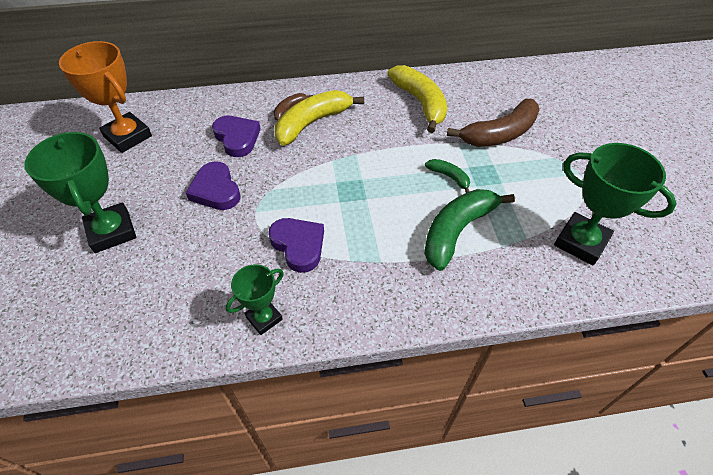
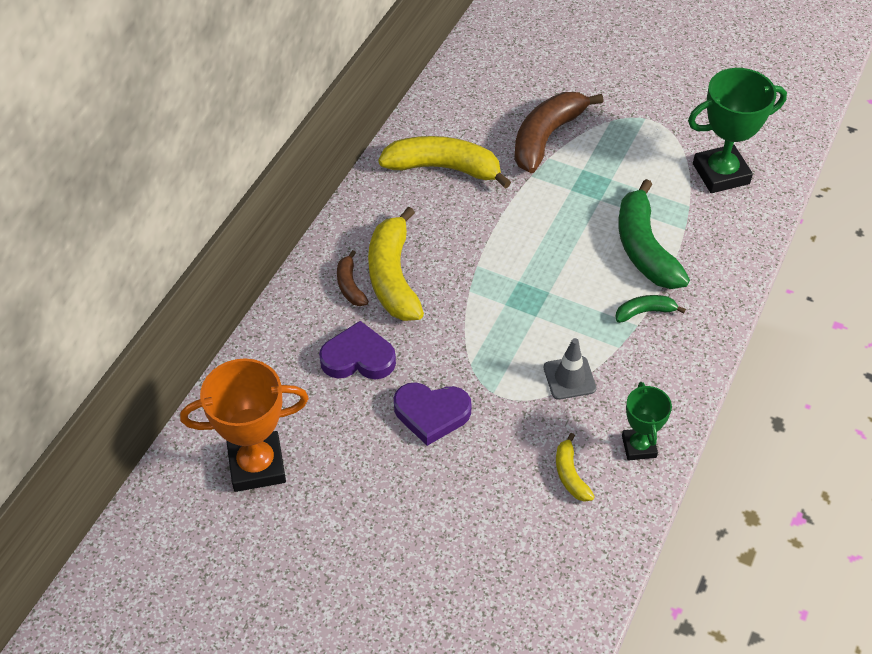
camera: 55 degrees left, 0 degrees up
(111, 231) = (420, 536): green trophy -> none
(210, 288) = (570, 474): none -> yellow banana
(298, 245) = (569, 378): purple heart -> grey traffic cone
(449, 177) = (572, 212): green banana -> green banana (645, 312)
(499, 134) = (546, 137): brown banana -> brown banana turned 150 degrees counterclockwise

